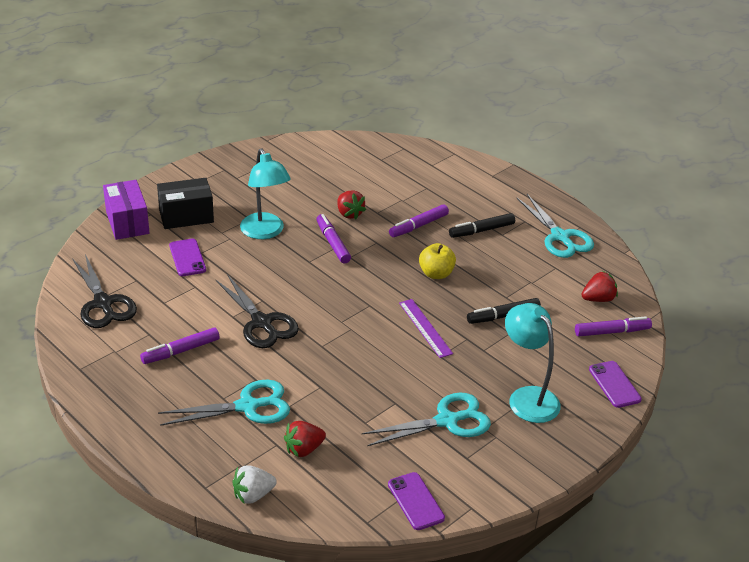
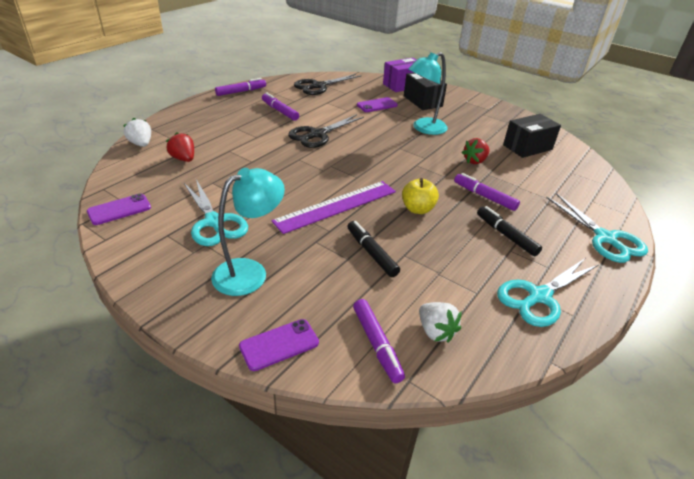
camera: 80 degrees right, 0 degrees up
(247, 406) = (227, 136): turquoise scissors -> turquoise scissors (605, 238)
(326, 170) = (527, 147): none -> black box
(333, 243) = (429, 156): purple marker -> purple marker (241, 91)
(425, 328) = (336, 206): purple ruler -> purple ruler, size x1.62
(598, 299) = (435, 331): red strawberry -> white strawberry

